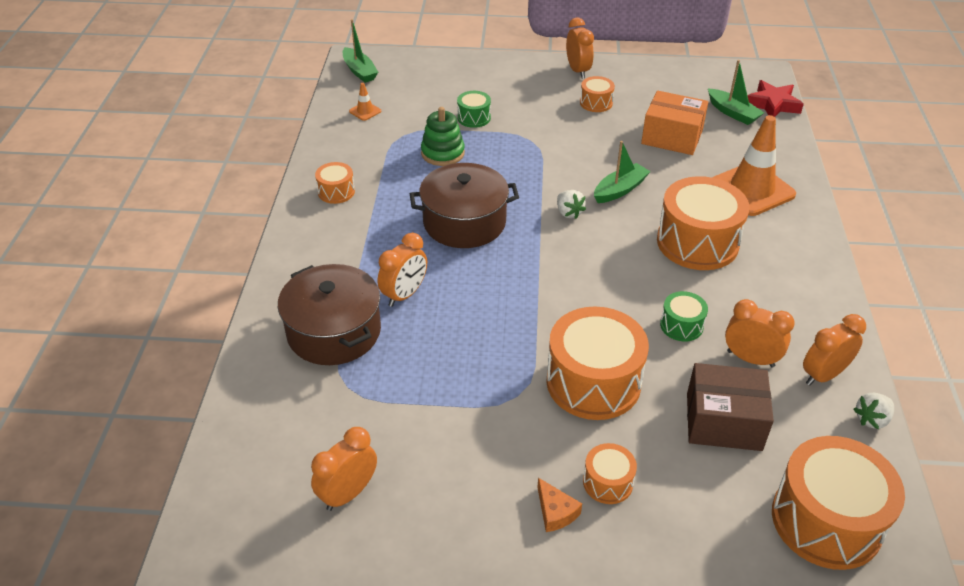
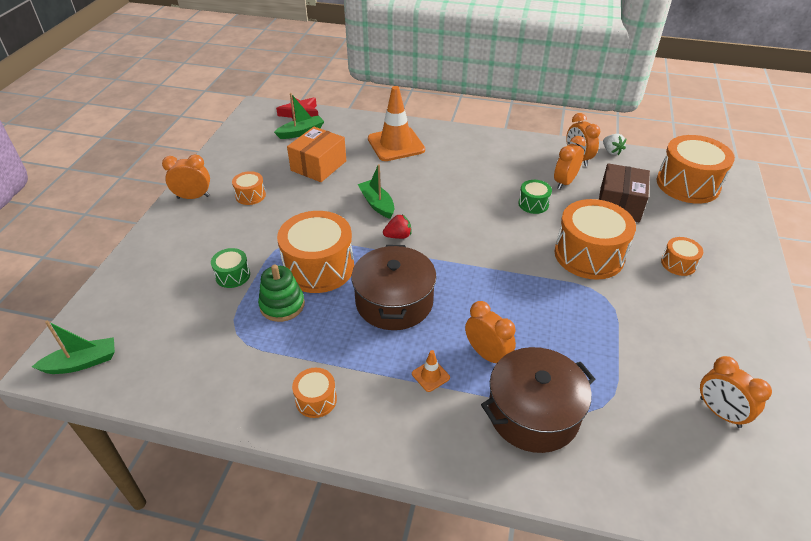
camera: 80 degrees left, 0 degrees up
(365, 111) = (172, 363): orange traffic cone -> orange traffic cone (430, 376)
(555, 512) = (708, 292): orange cheese -> none
(568, 213) = (398, 236): white strawberry -> red strawberry
(697, 242) = (448, 179): orange drum -> orange drum (319, 267)

